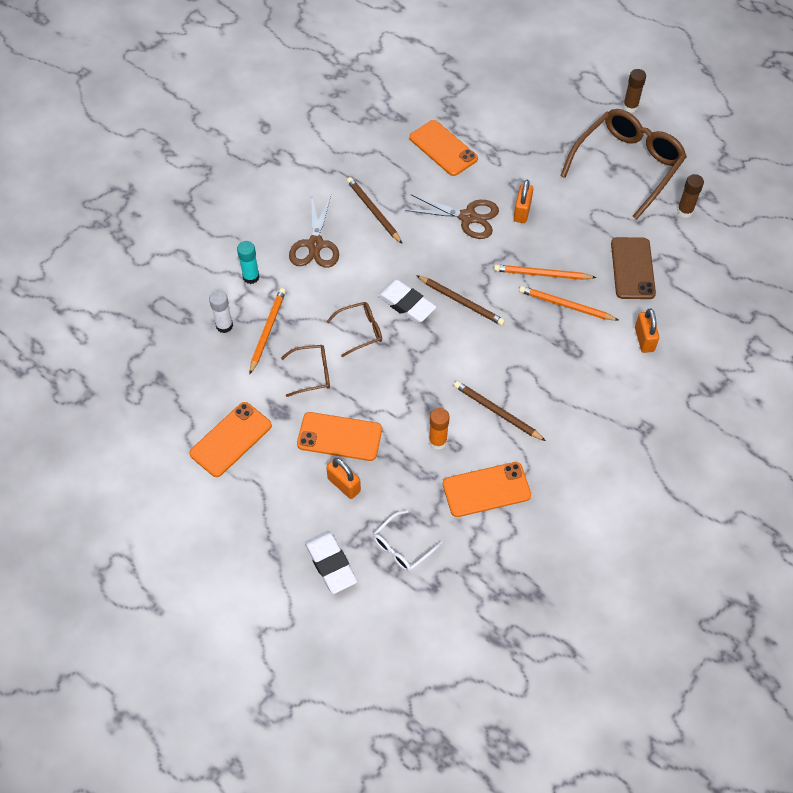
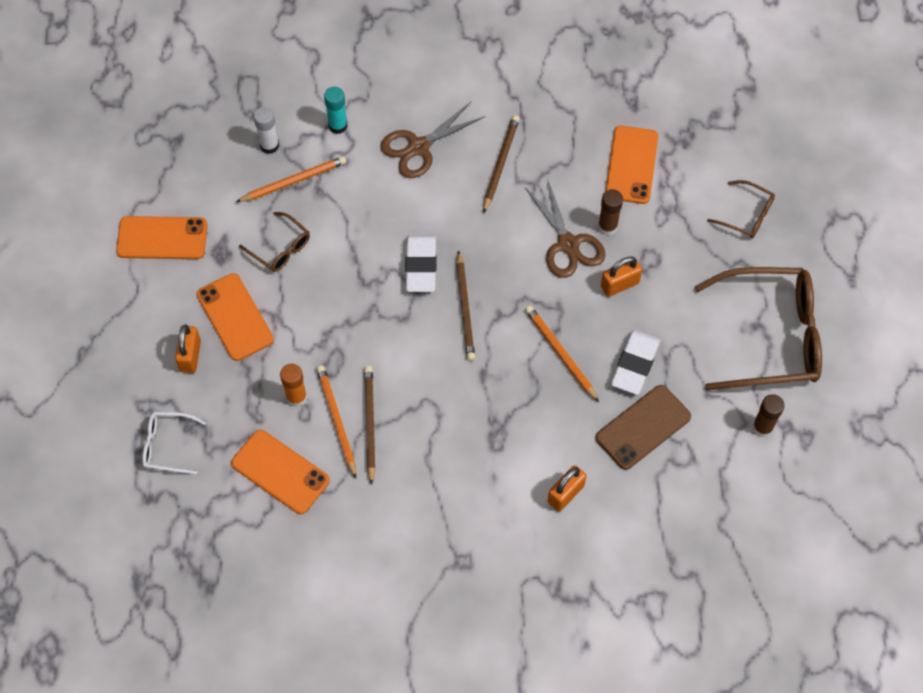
camera: 50 degrees right, 5 degrees up
(330, 564) = (107, 402): white eraser -> white eraser (635, 364)
(360, 331) = (358, 252): brown glasses -> brown glasses (747, 215)
(566, 305) = (542, 399): orange pencil -> orange pencil (336, 420)
(630, 107) = (852, 287): brown glue stick -> brown glue stick (607, 226)

